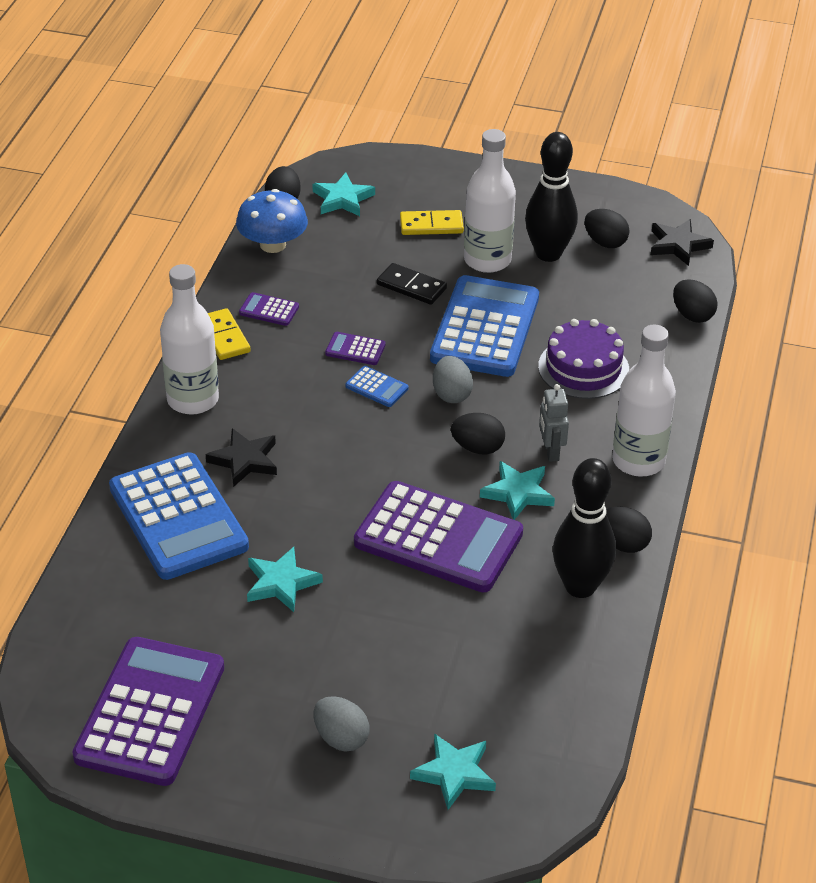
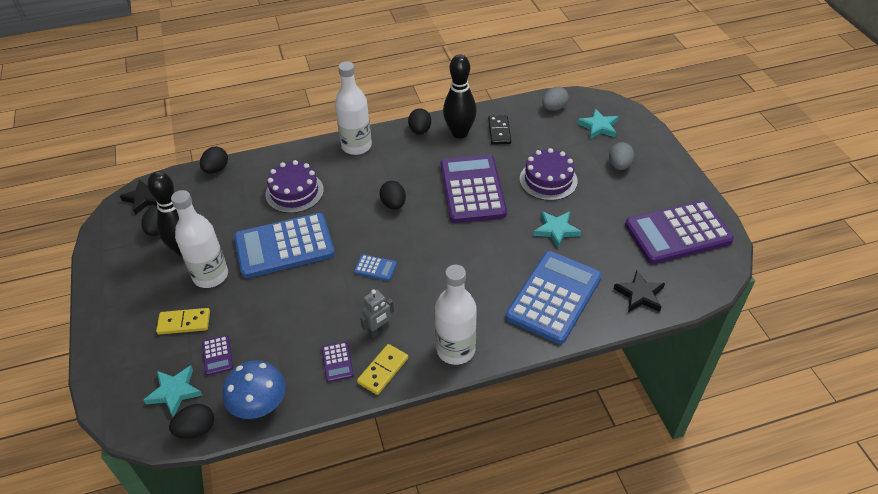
camera: 120 degrees left, 5 degrees up
(245, 460) = (485, 294): black star -> black star (639, 294)
(355, 349) = (347, 295): purple calculator -> purple calculator (217, 355)
(377, 387) = (375, 268): blue calculator -> blue calculator turned 105 degrees clockwise
(385, 632) = (548, 180): none -> purple cake
(411, 286) = (263, 299): black domino -> black domino (499, 131)
(431, 225) = (184, 322): yellow domino -> yellow domino turned 60 degrees counterclockwise
(451, 394) = (357, 234): grey egg -> grey egg (554, 108)
(518, 493) = (415, 176): turquoise star -> none
(551, 451) = (374, 177): grey robot -> grey robot (378, 330)

